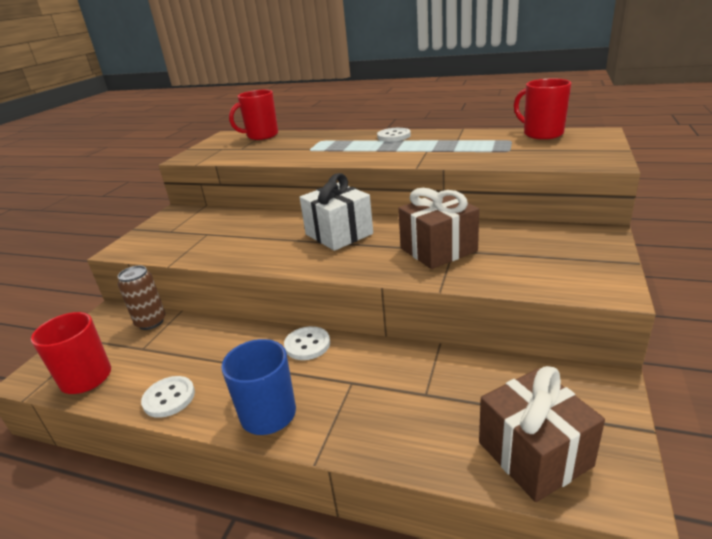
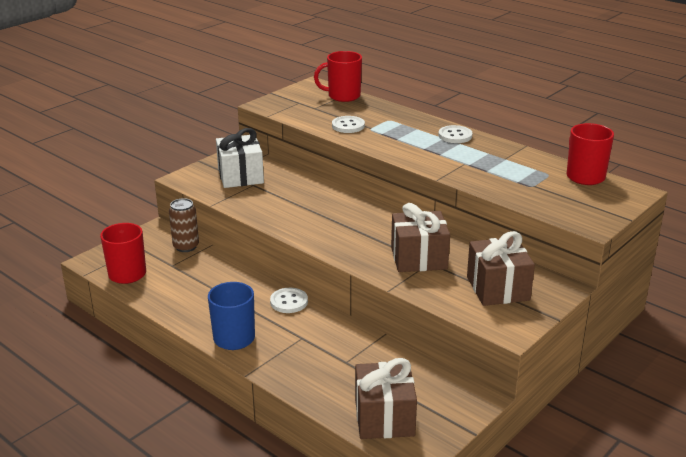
camera: 20 degrees right, 0 degrees up
(169, 398) = (176, 306): white button -> white button (348, 126)
(339, 234) = (354, 219): white gift -> white gift (240, 176)
(546, 253) = (498, 288): none -> brown gift

